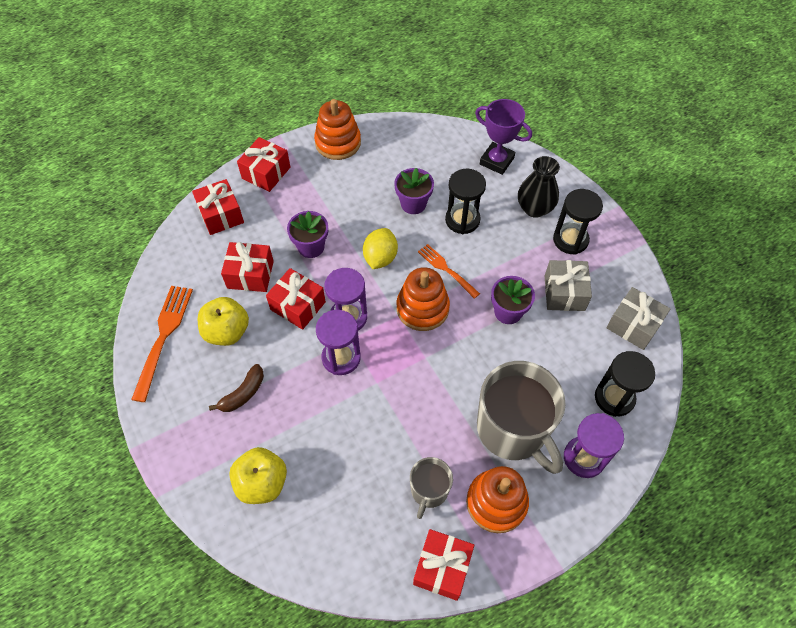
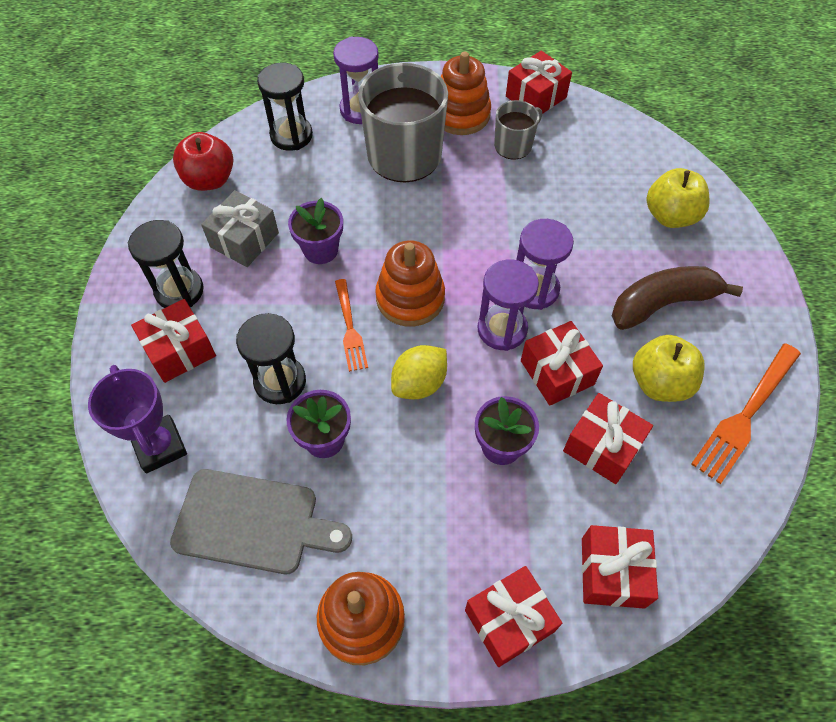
camera: 150 degrees left, 0 degrees up
(243, 393) = (663, 303): brown banana -> brown banana, size x1.68
(419, 153) = (253, 522): none -> grey cutting board
(534, 208) = (180, 350): black vase -> red gift
(633, 325) = (209, 180): grey gift -> red apple

